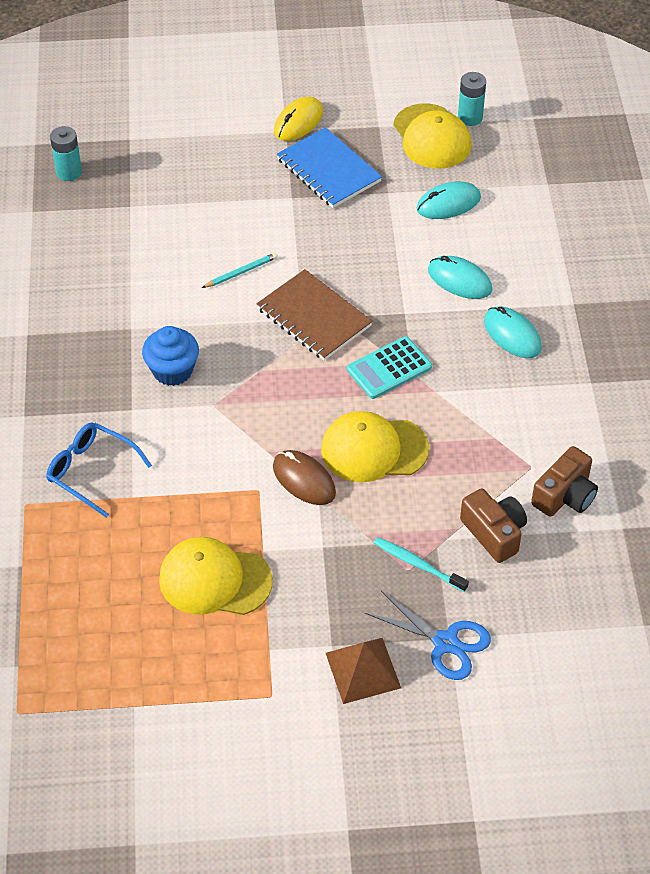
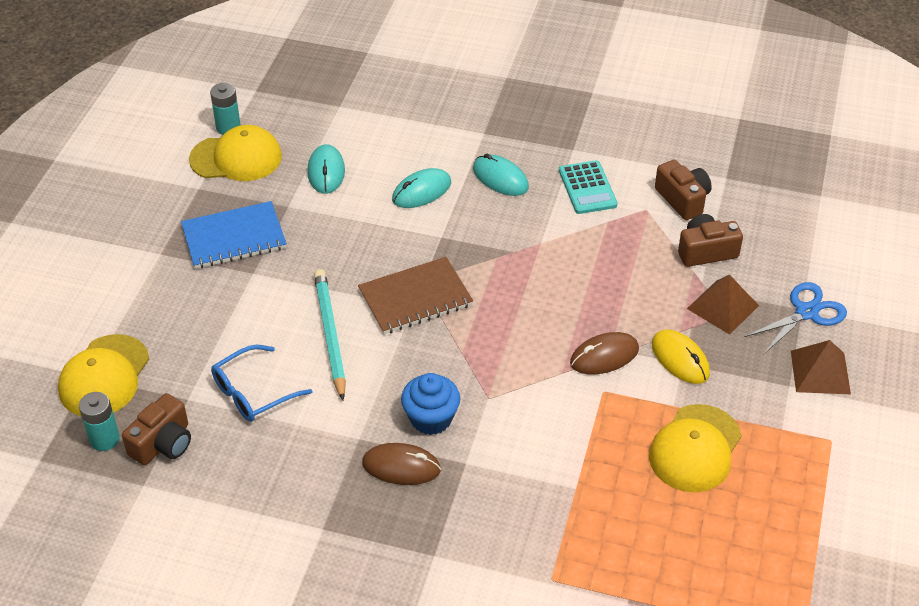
camera: 70 degrees left, 5 degrees down
(78, 207) = (163, 443): none -> brown camera
(91, 471) = (531, 514): blue glasses -> blue glasses (253, 393)
(110, 366) = (401, 467): none -> brown mouse
(241, 272) = (330, 335): turquoise pencil -> turquoise pencil, size x1.93
(298, 122) = (154, 241): yellow mouse -> yellow mouse (680, 359)
(374, 449) = (588, 300): yellow cap -> yellow cap (104, 376)
(389, 368) = (501, 265): turquoise calculator -> turquoise calculator (587, 188)
(418, 565) = (723, 307): turquoise toothbrush -> brown pyramid
(512, 335) = (500, 178): turquoise mouse -> turquoise mouse turned 60 degrees clockwise

